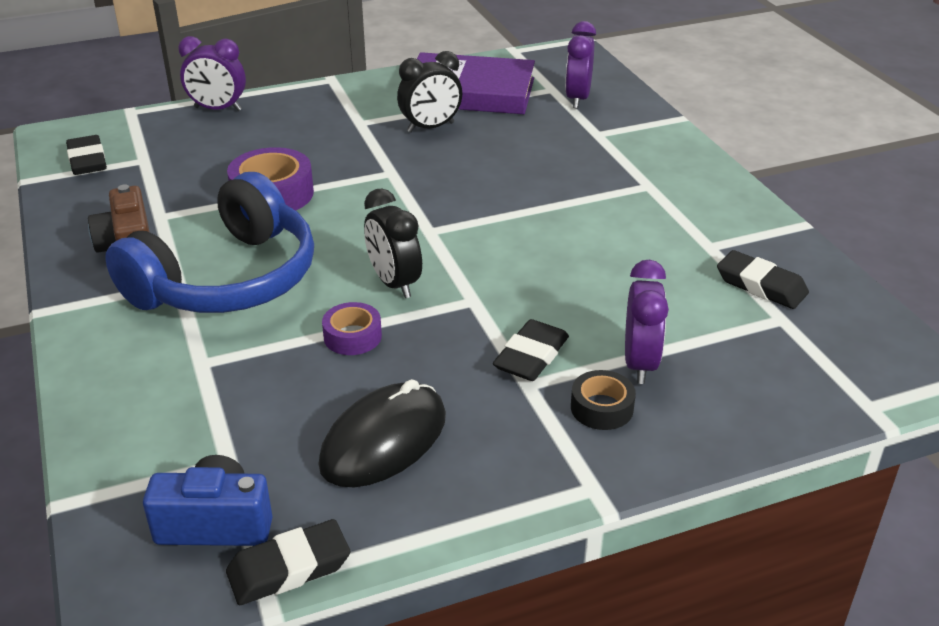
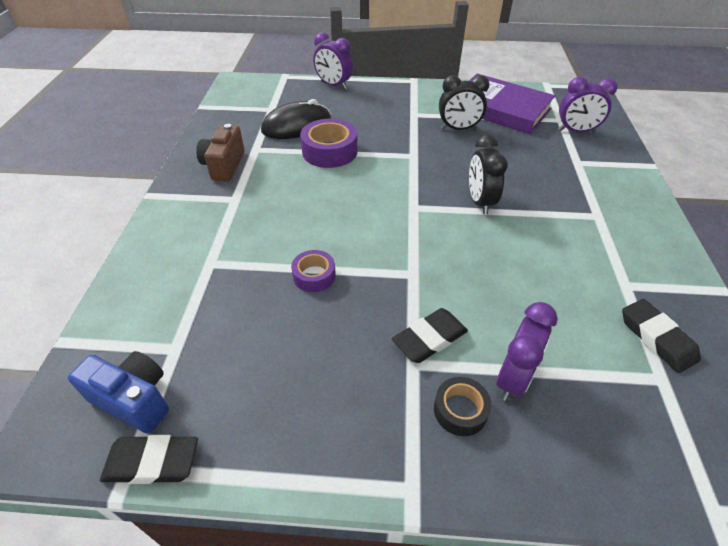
camera: 25 degrees right, 10 degrees up
(87, 160) = (241, 102): black eraser -> none
(227, 279) = (264, 205): blue headphones -> none
(384, 440) = (282, 374): black mouse -> black mouse (297, 126)
(394, 283) = (366, 242): black clock -> black clock (480, 202)
(577, 99) = (576, 131): purple clock -> purple clock turned 120 degrees counterclockwise

